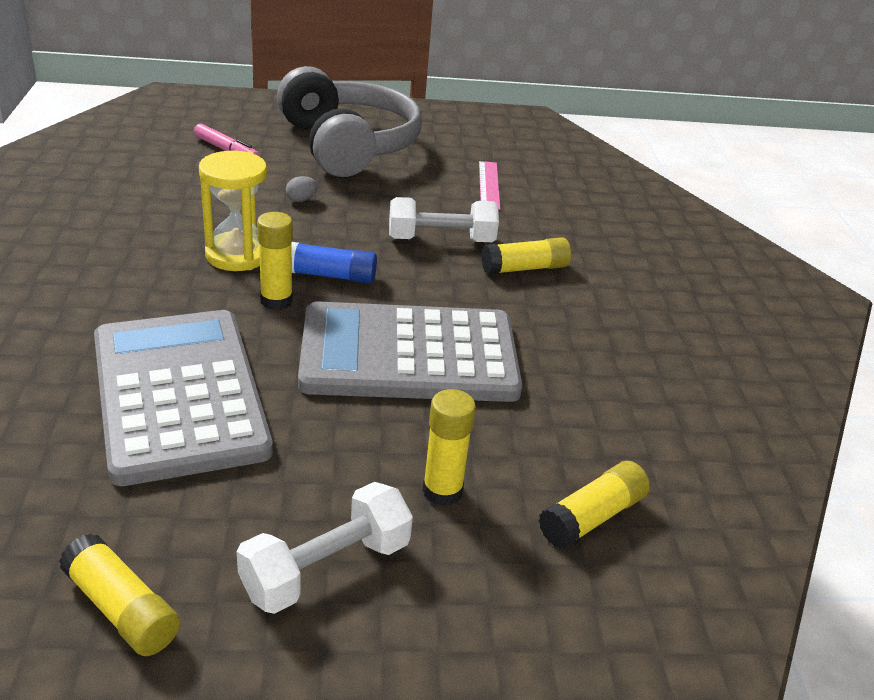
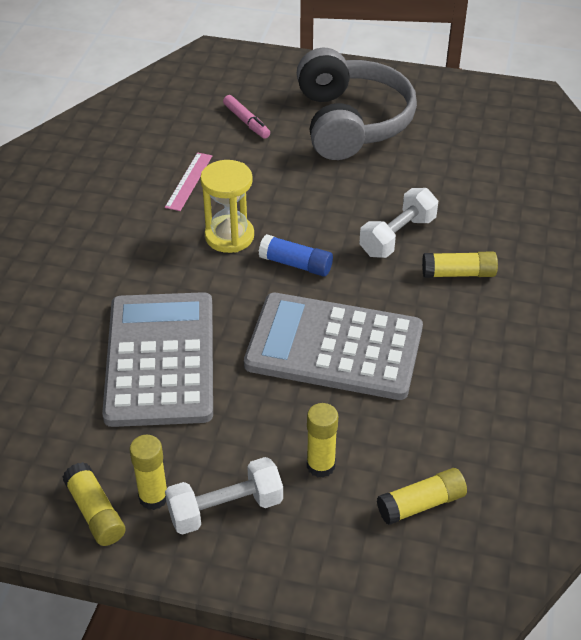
camera: 20 degrees right, 10 degrees up
(276, 301) = (248, 284): yellow glue stick -> yellow glue stick (153, 497)
(301, 199) = (294, 182): grey egg -> none
(441, 240) = (397, 236): white dumbbell -> white dumbbell turned 60 degrees counterclockwise
(488, 185) = (461, 178): pink ruler -> pink ruler (189, 181)

